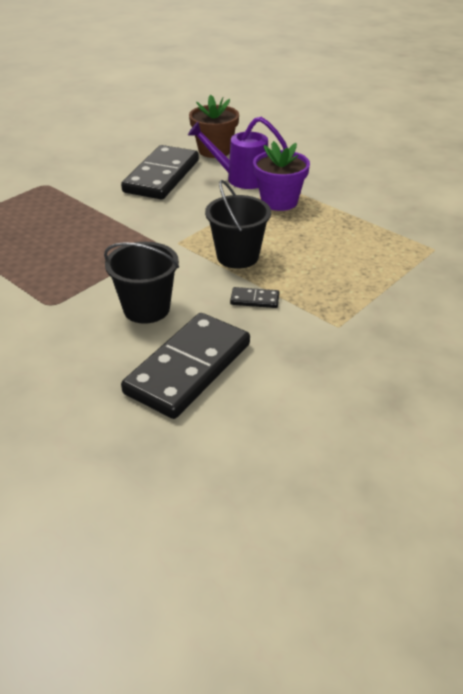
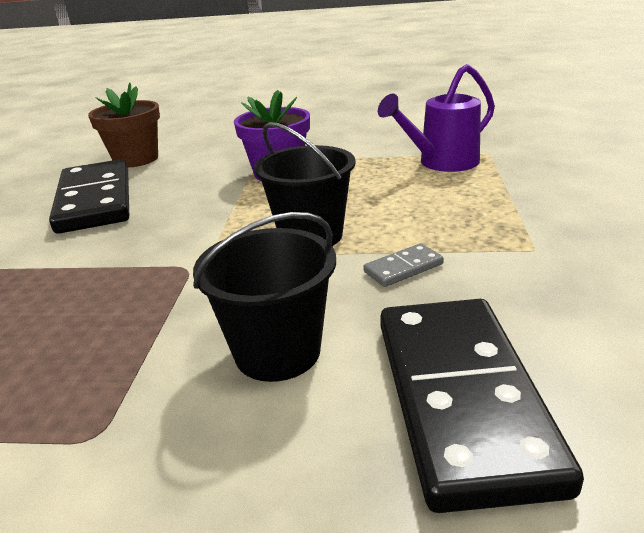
camera: 35 degrees left, 10 degrees down
(241, 178) = (203, 170): purple watering can -> purple watering can (441, 163)
(254, 300) = (403, 268): black domino -> grey domino

